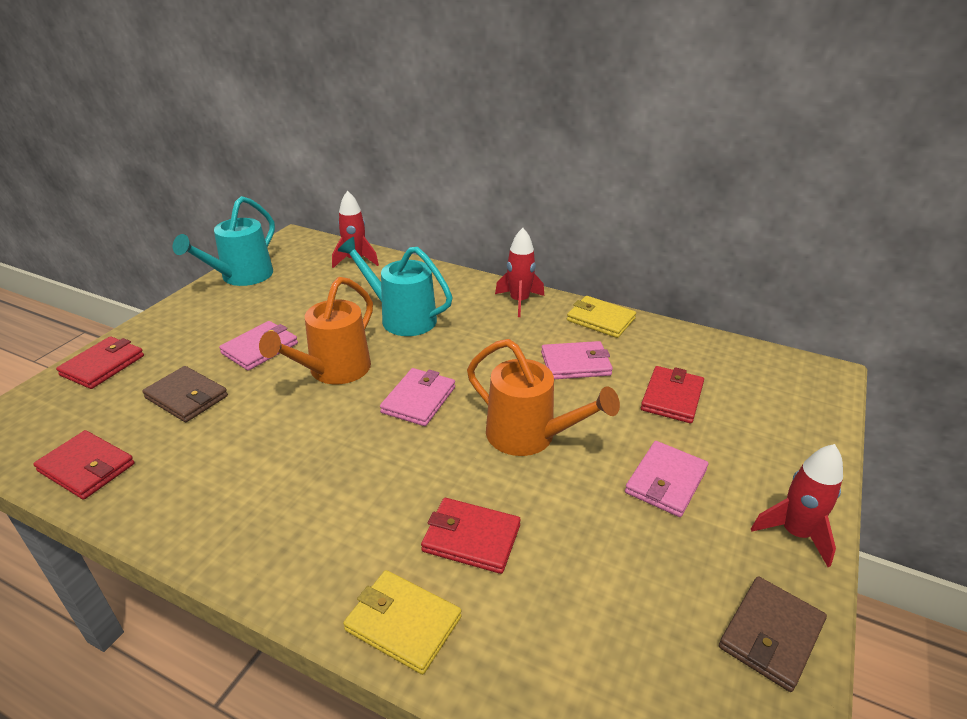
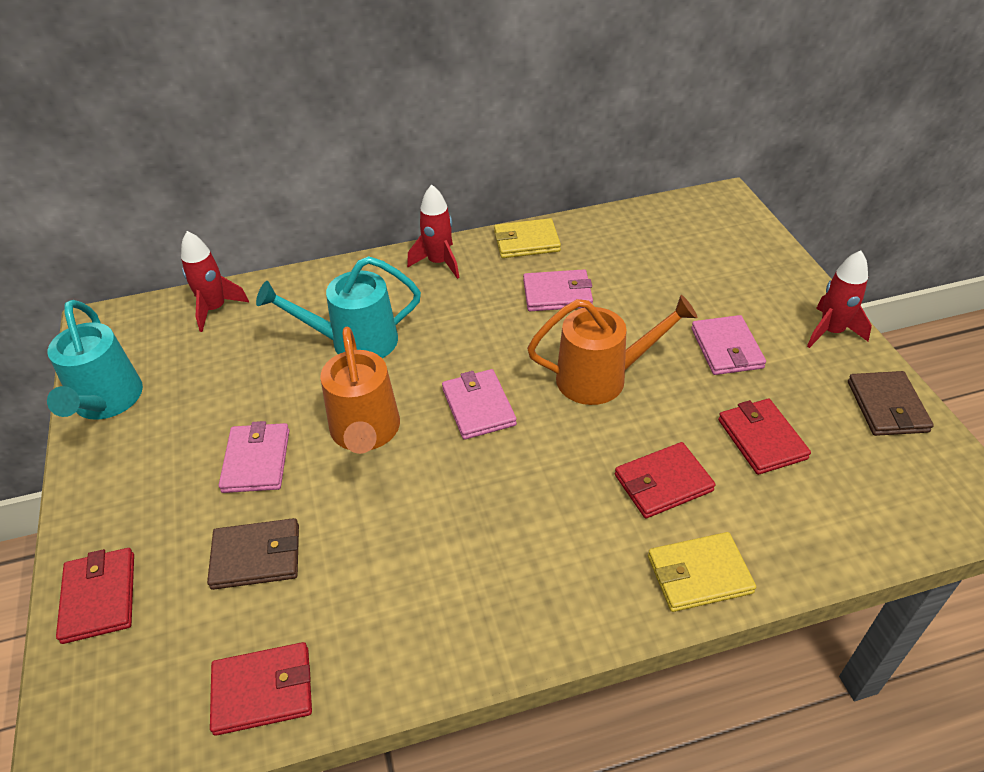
camera: 40 degrees left, 10 degrees up
(576, 364) = (557, 294): pink wallet -> pink wallet turned 45 degrees clockwise
(672, 397) = (656, 279): red wallet -> red wallet (762, 439)

